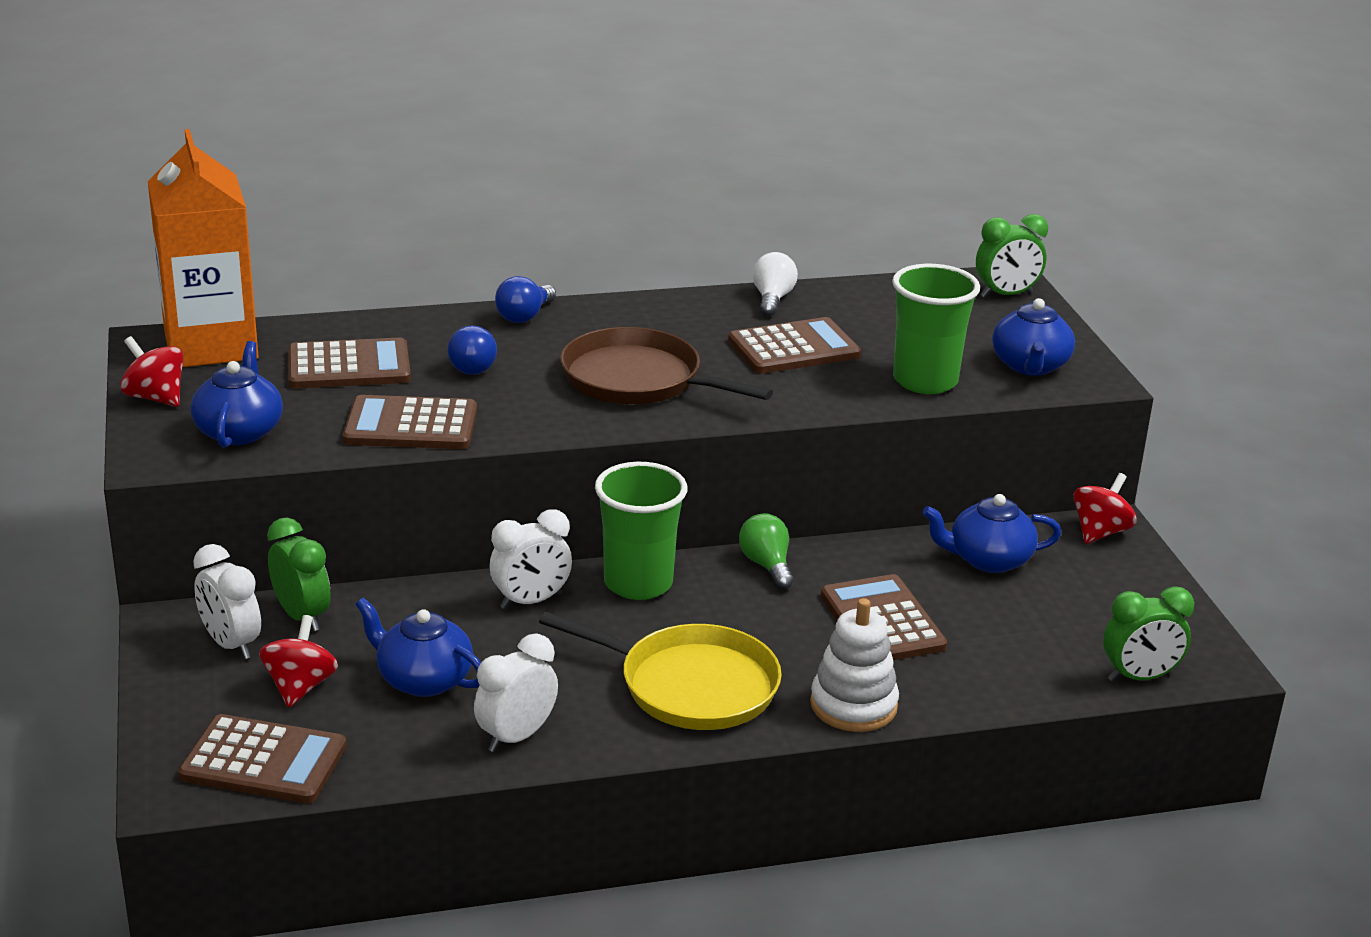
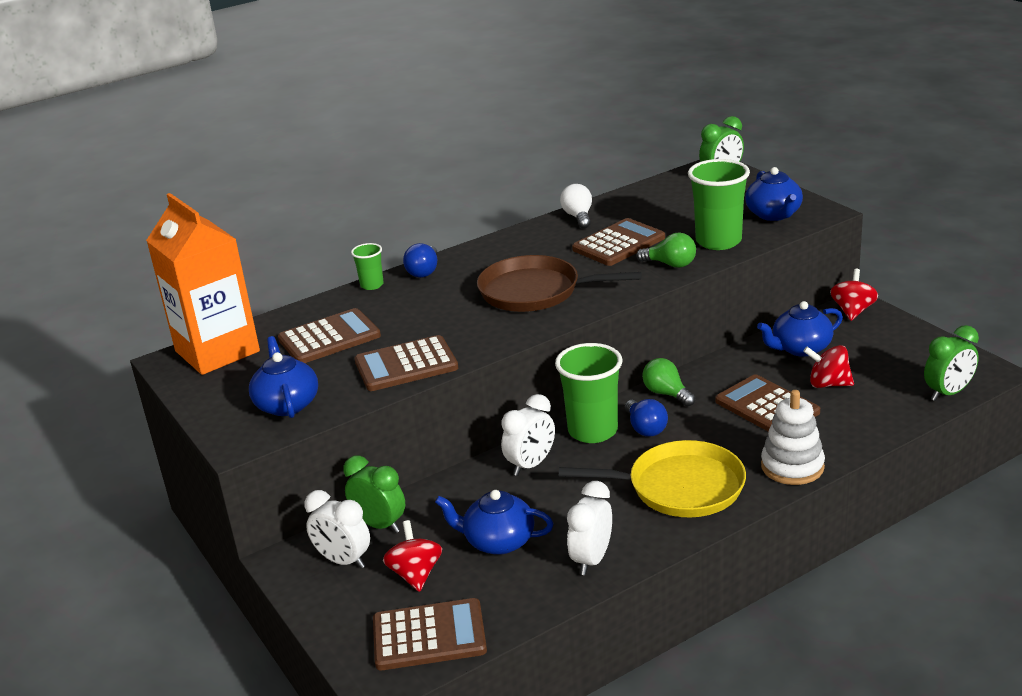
camera: 15 degrees left, 0 degrees up
(155, 397) = (205, 399): red spinning top -> red spinning top (828, 384)
(449, 315) = (372, 285): none -> green cup
(473, 366) = (416, 313): blue light bulb -> blue light bulb (645, 428)
(837, 393) = (670, 264): none -> green light bulb

